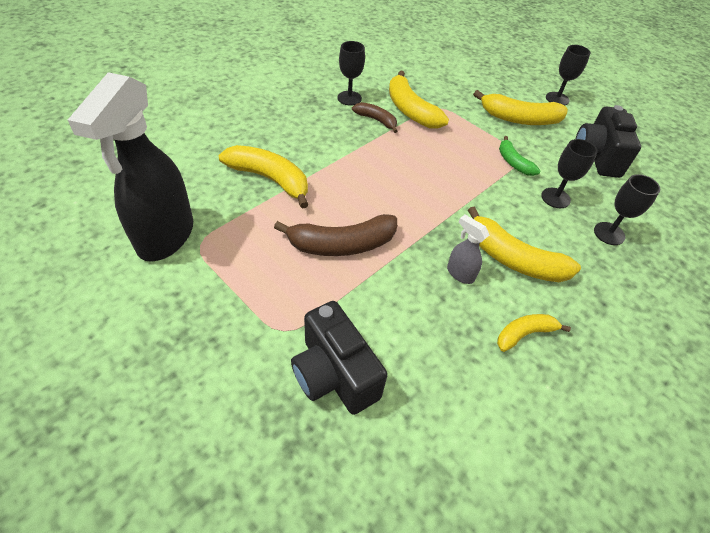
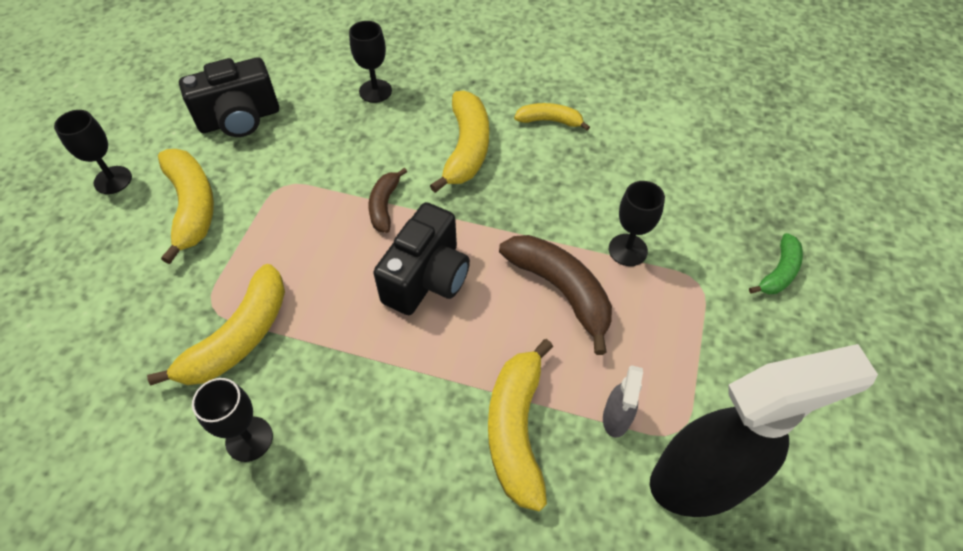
camera: 115 degrees left, 5 degrees up
(334, 374) = (700, 225): black camera -> black camera (427, 278)
(376, 120) = (293, 369): brown banana -> brown banana (384, 205)
(460, 273) = (518, 181): grey spray bottle -> grey spray bottle (616, 418)
(513, 162) = (301, 188): green banana -> green banana (779, 272)
(524, 334) = (550, 121): yellow banana -> yellow banana turned 150 degrees clockwise
(555, 198) = (345, 138): black goblet -> black goblet (627, 250)

